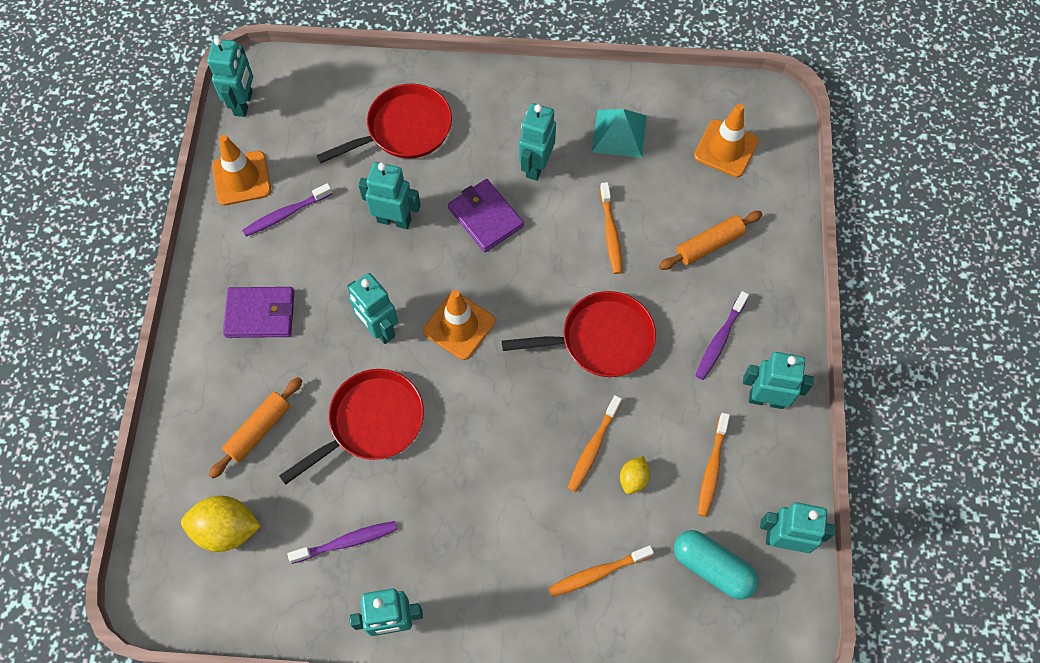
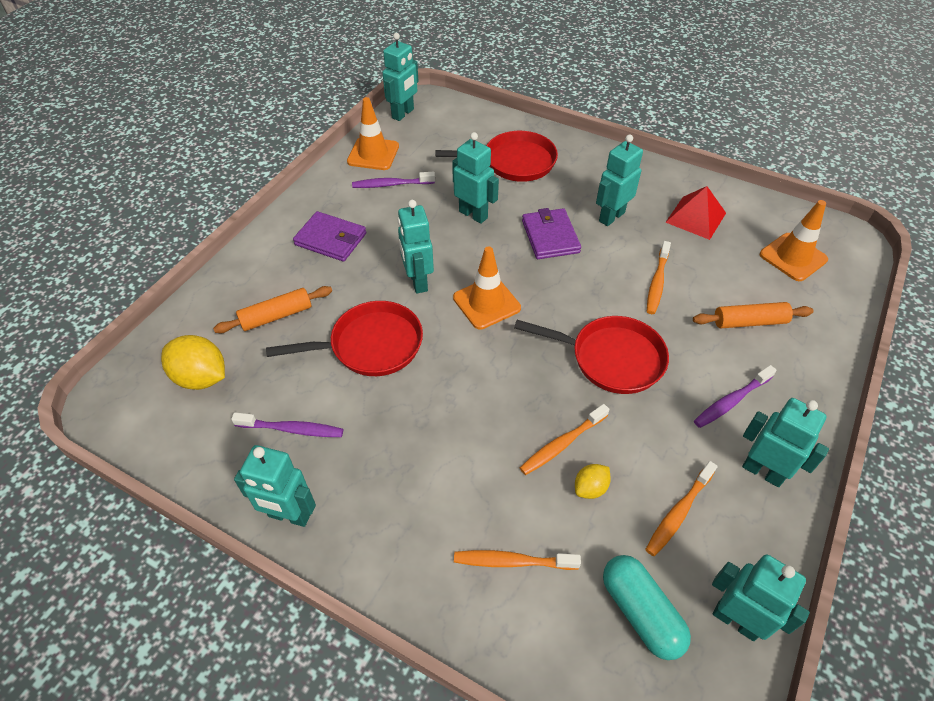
camera: 25 degrees right, 15 degrees down
(619, 133) = (696, 217): turquoise pyramid -> red pyramid

